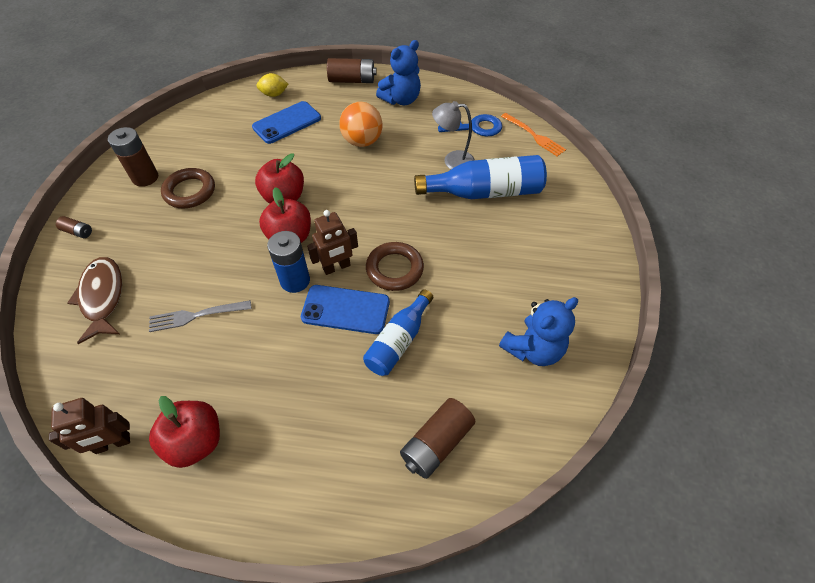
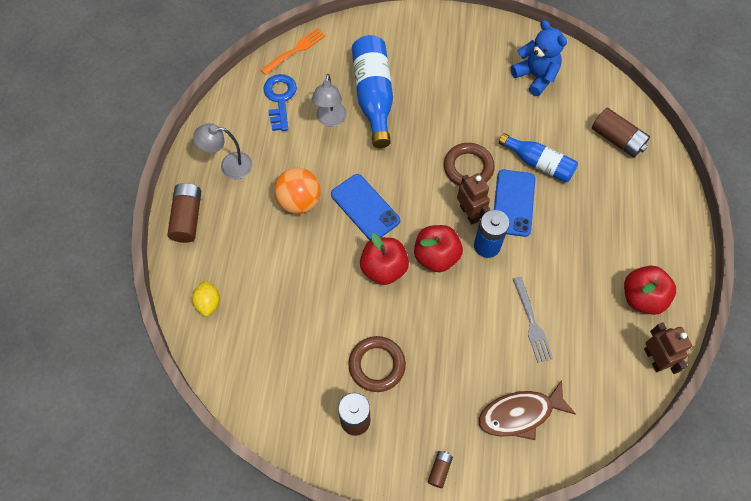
camera: 90 degrees left, 10 degrees up
(287, 123) = (264, 281): blue phone -> blue phone (365, 207)
(401, 100) = (229, 166): blue teddy bear -> grey lamp

